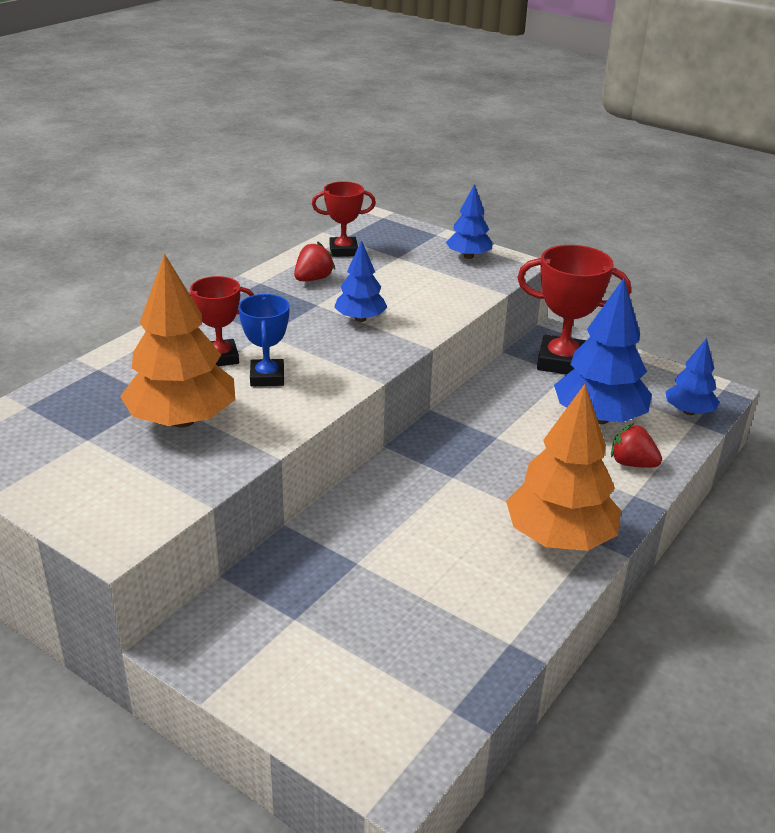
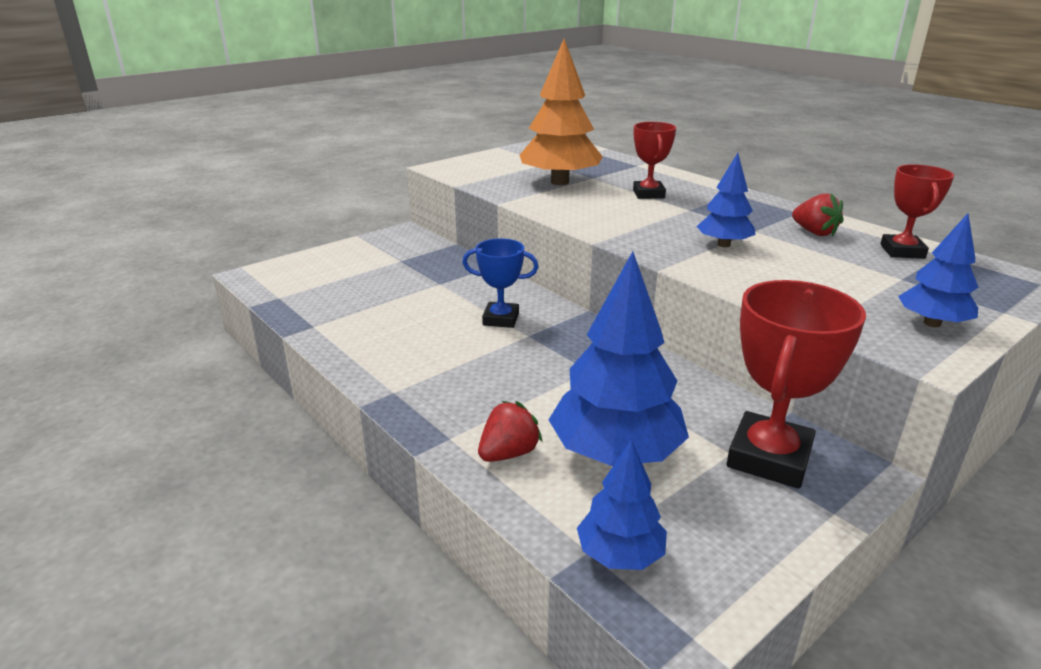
camera: 105 degrees right, 5 degrees down
(267, 377) = (614, 205): blue trophy -> blue trophy (501, 319)
(559, 538) = (411, 372): orange tree -> none

